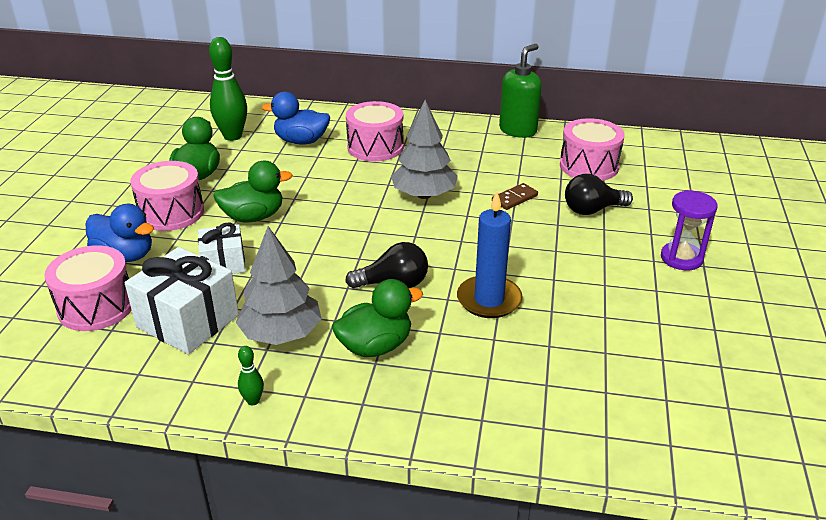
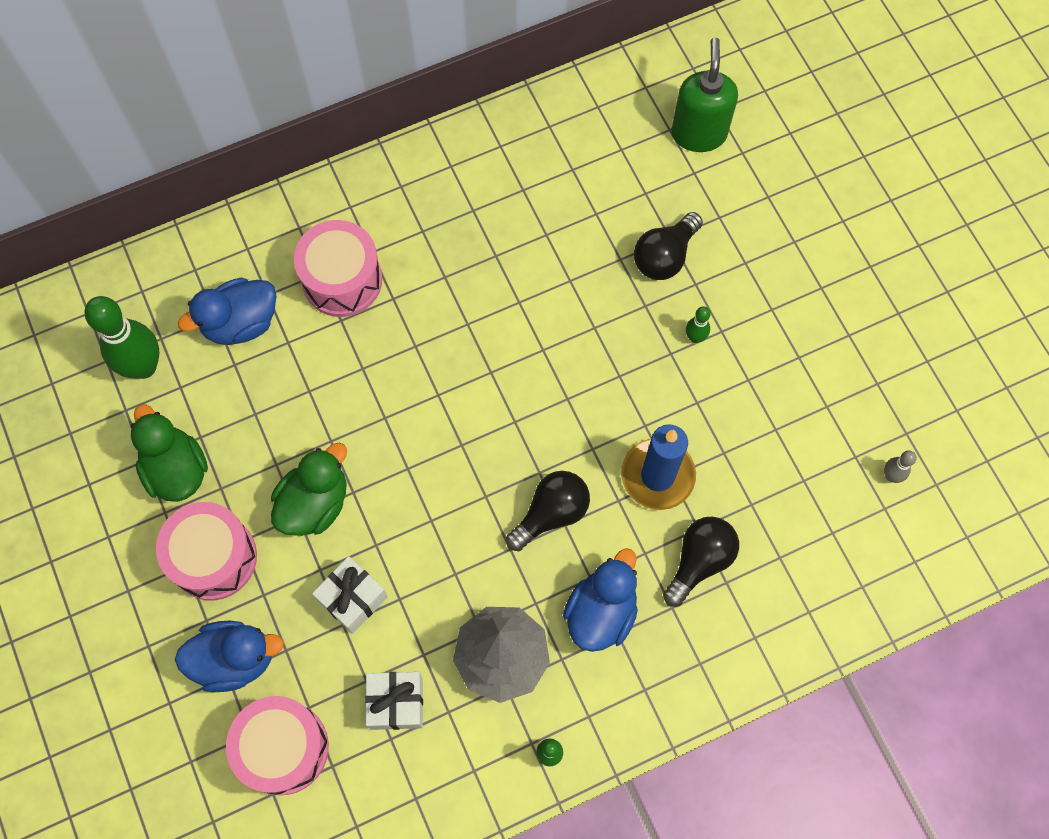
camera: 35 degrees left, 35 degrees up
(188, 321) = (396, 703): white gift -> white gift, size x0.61
(375, 346) = (601, 612): green duck -> blue duck
(424, 195) = (471, 341): grey tree -> none
(477, 355) = (699, 561): none -> black light bulb
(514, 198) = (572, 286): brown domino -> none
(518, 130) = (485, 138): green soap dispenser -> green soap dispenser (698, 133)
(581, 250) = (695, 337): none -> green bowling pin
(589, 166) = (611, 169): pink drum -> none
(681, 258) = (795, 289): purple hourglass -> none
(687, 383) = (891, 476): none -> grey bowling pin

